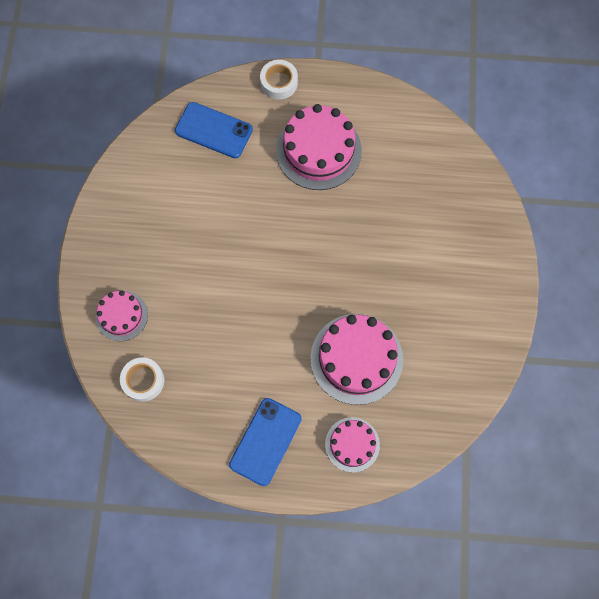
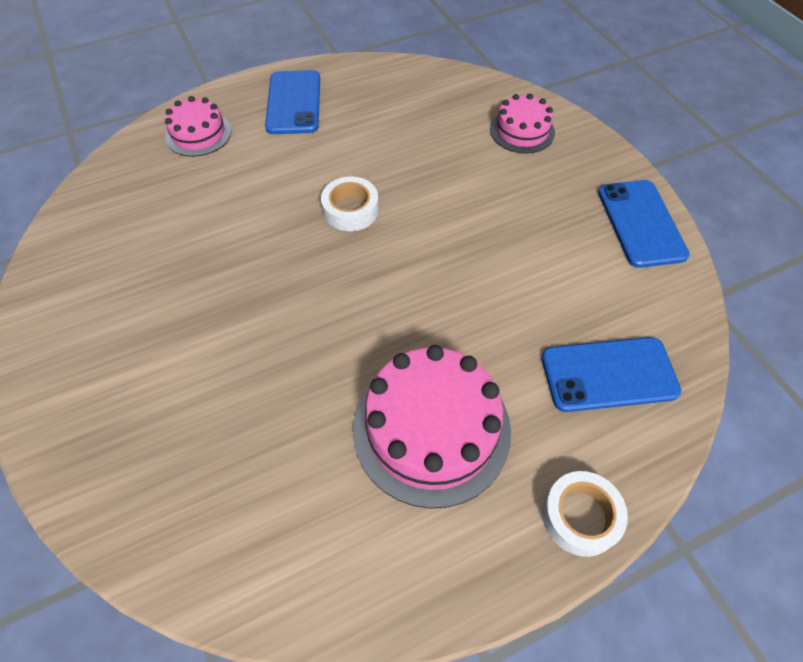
camera: 150 degrees right, 15 degrees down
(114, 202) = (641, 223): none -> blue phone
(143, 380) = (452, 96): white tape -> white tape (350, 210)
(356, 358) = (230, 202): pink cake -> none

